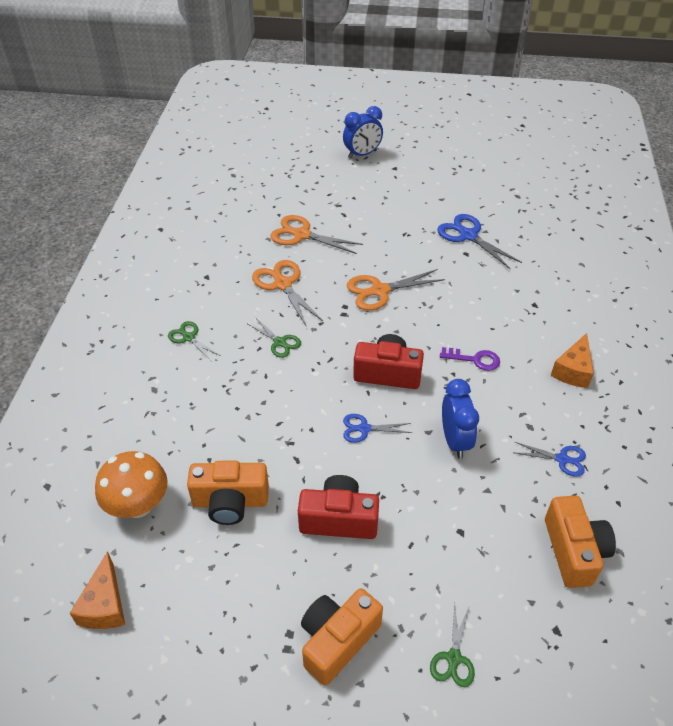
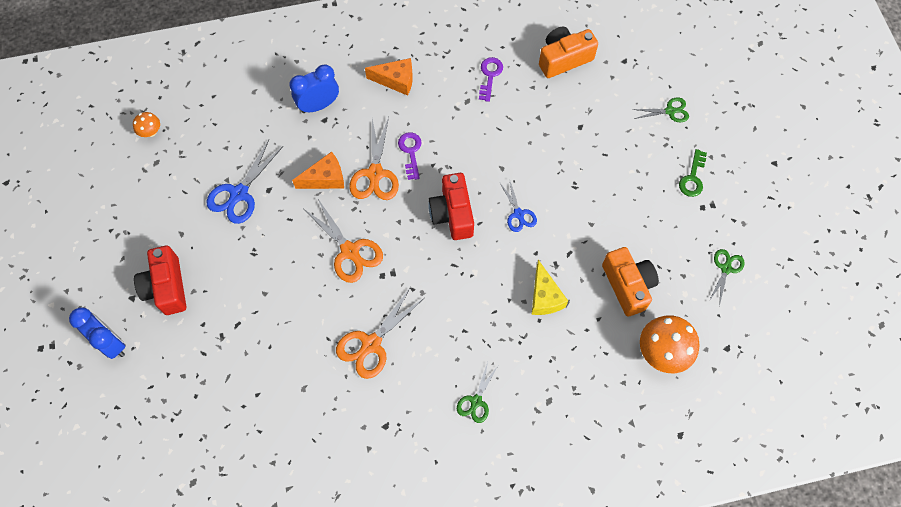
camera: 110 degrees left, 20 degrees up
(105, 605) = (745, 333): orange cheese -> orange cheese (325, 178)
(258, 420) = (544, 297): none -> yellow cheese
(279, 342) = (450, 315): green scissors -> green scissors (726, 268)
(302, 235) = (286, 355): orange scissors -> orange scissors (375, 174)
(337, 640) = (692, 178): orange camera -> green key
(339, 519) = (607, 205): red camera -> red camera (166, 287)
(455, 440) = (502, 148): blue clock -> blue clock (319, 105)
(550, 197) = (151, 132): none -> orange mushroom
(562, 459) = (490, 76): blue scissors -> purple key

